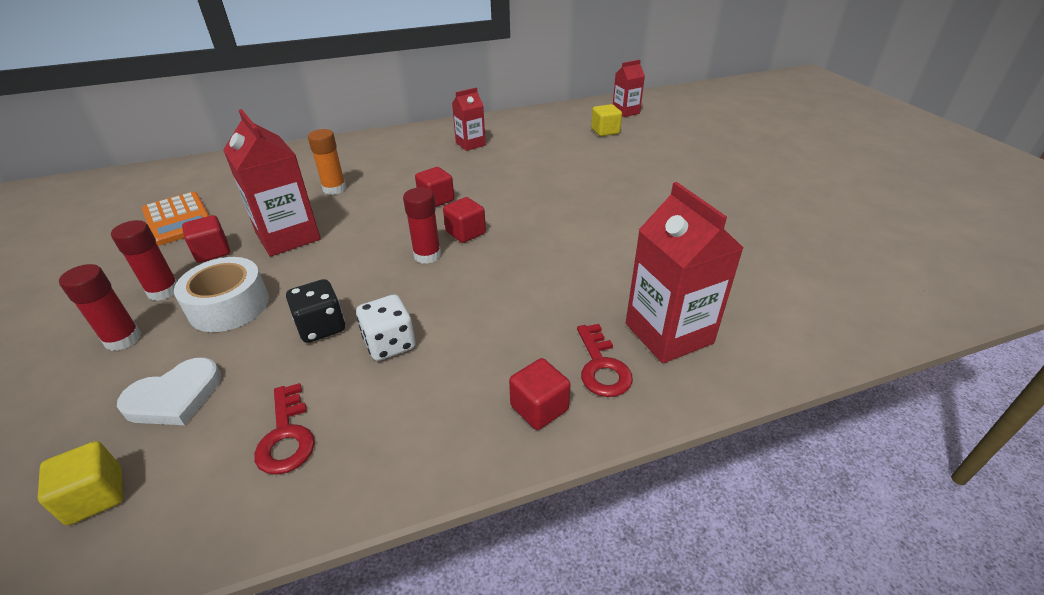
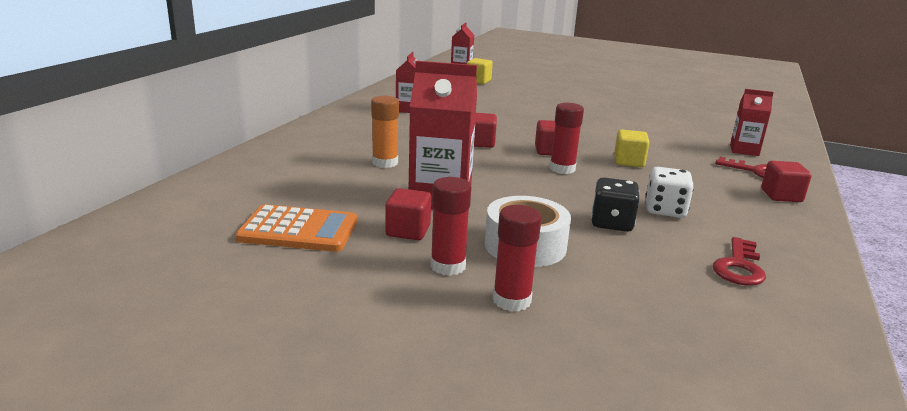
camera: 50 degrees left, 15 degrees down
(96, 496) = (747, 351): yellow cube -> yellow cube (629, 161)
(175, 397) = (642, 295): white heart -> none
(286, 436) = (739, 267): red key -> red key turned 90 degrees clockwise
(668, 333) = (744, 150): red carton -> red carton, size x0.57

